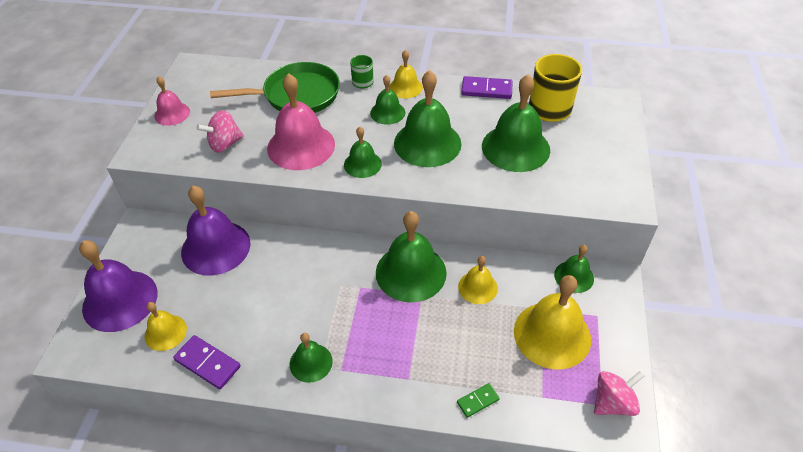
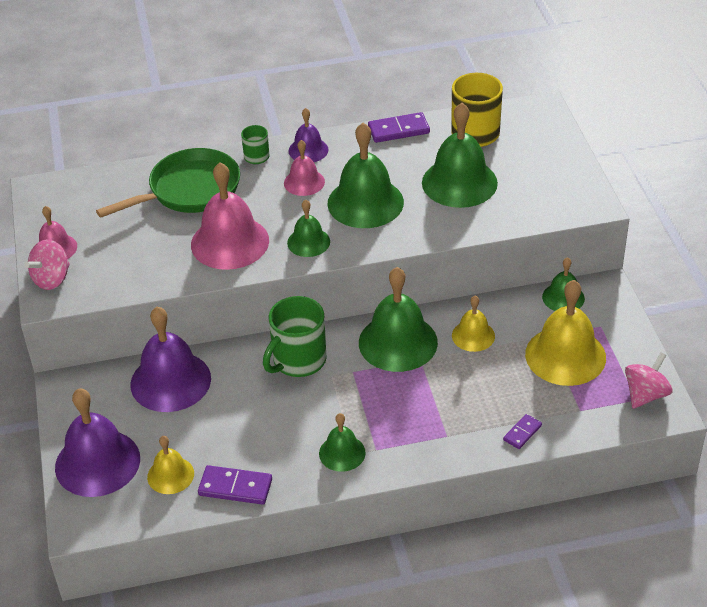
camera: 20 degrees left, 5 degrees down
(225, 144) = (142, 263): pink spinning top -> pink spinning top (52, 279)
(322, 262) = (298, 360): none -> green mug
(387, 112) = (304, 182): green bell -> pink bell
(405, 87) = (308, 150): yellow bell -> purple bell
(478, 401) = (522, 433): green domino -> purple domino

